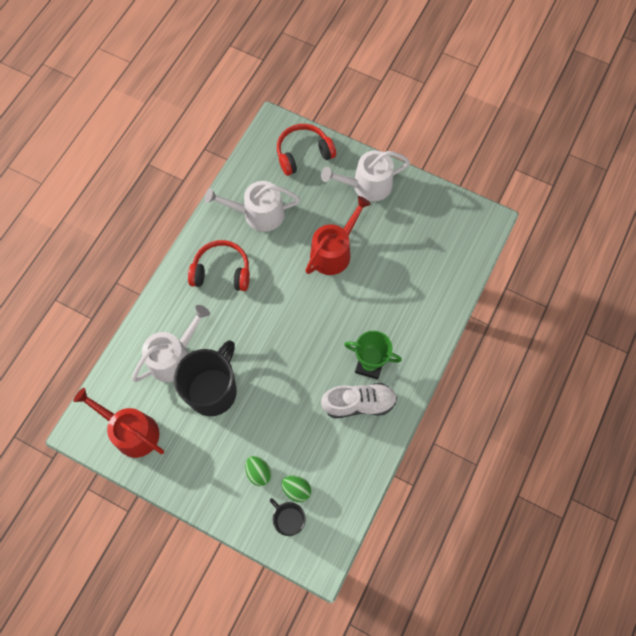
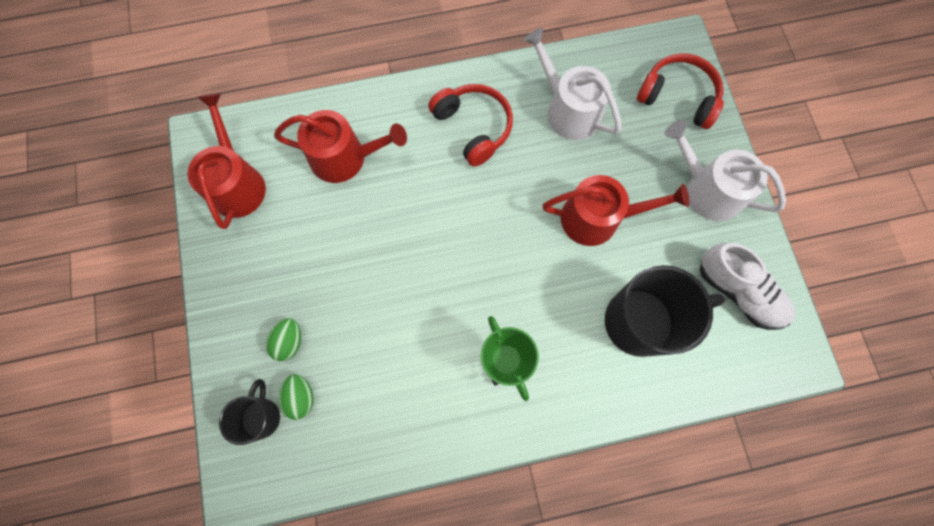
camera: 50 degrees right, 5 degrees up
(174, 357) = (345, 158): white watering can -> red watering can
(213, 390) = (341, 224): black mug -> black mug (640, 321)
(359, 403) = (449, 386): white shoe -> white shoe (738, 291)

